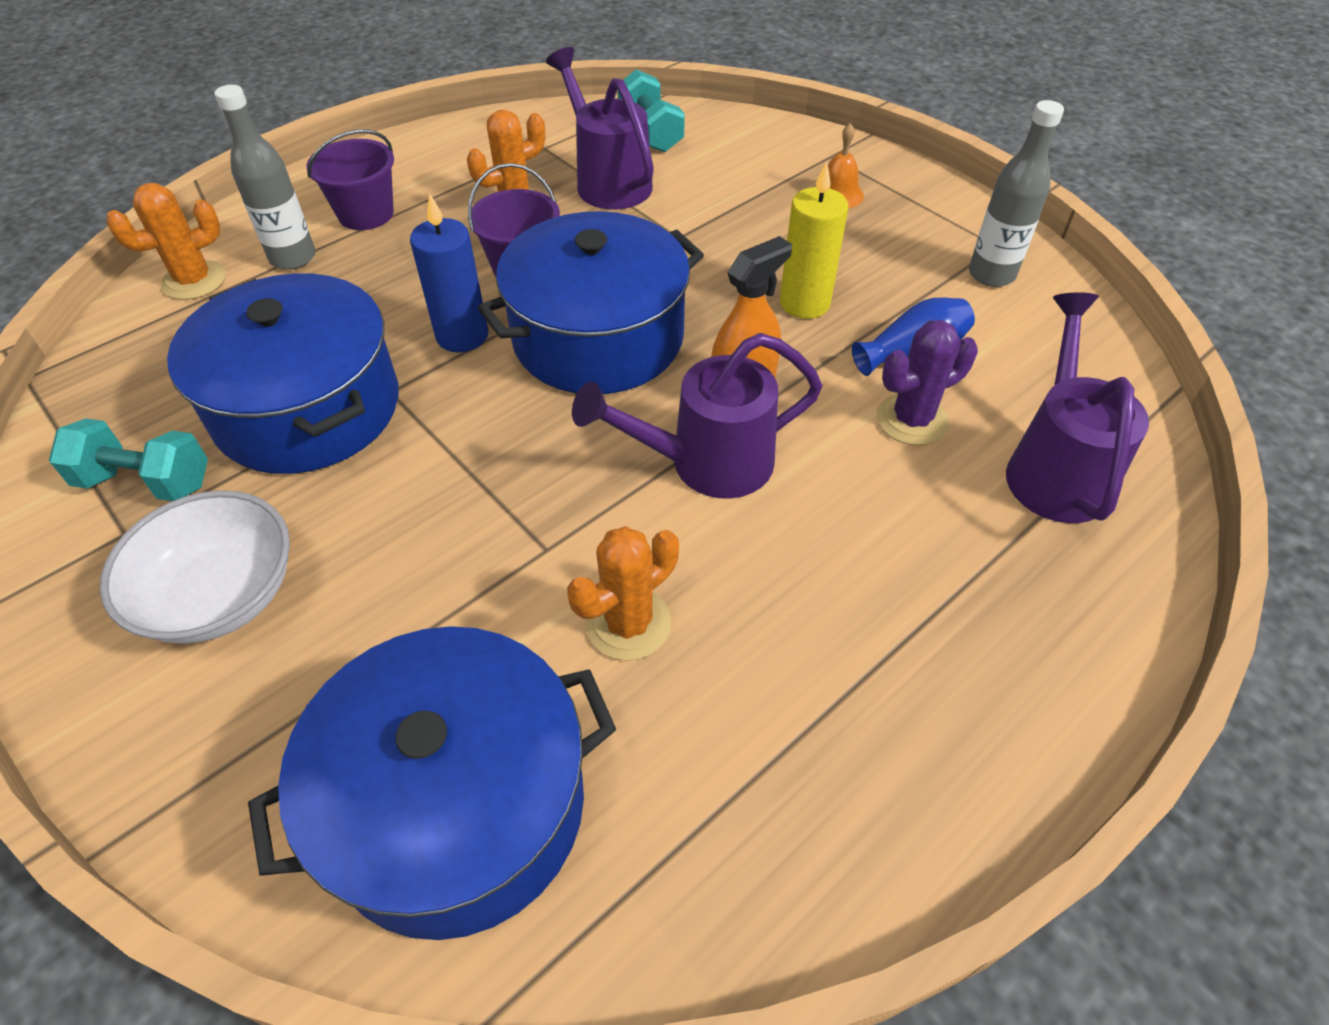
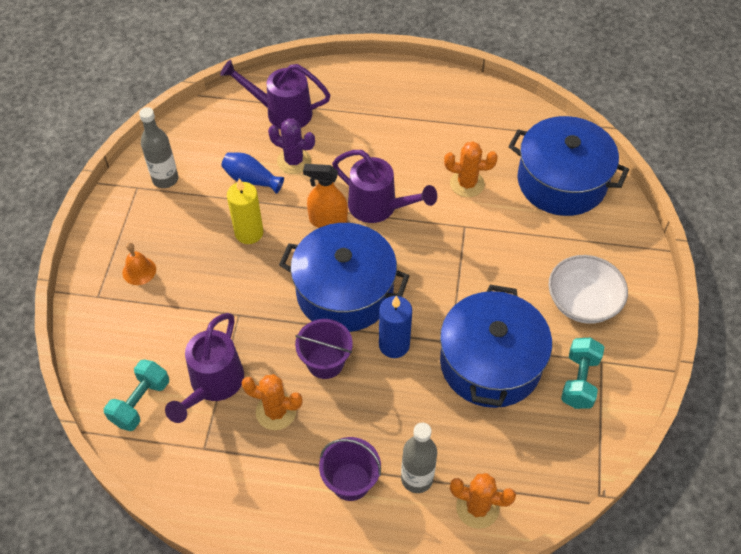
camera: 130 degrees left, 5 degrees up
(146, 482) = (579, 381): turquoise dumbbell -> turquoise dumbbell turned 45 degrees clockwise
(1055, 468) = (282, 112): purple watering can -> purple watering can turned 45 degrees clockwise

